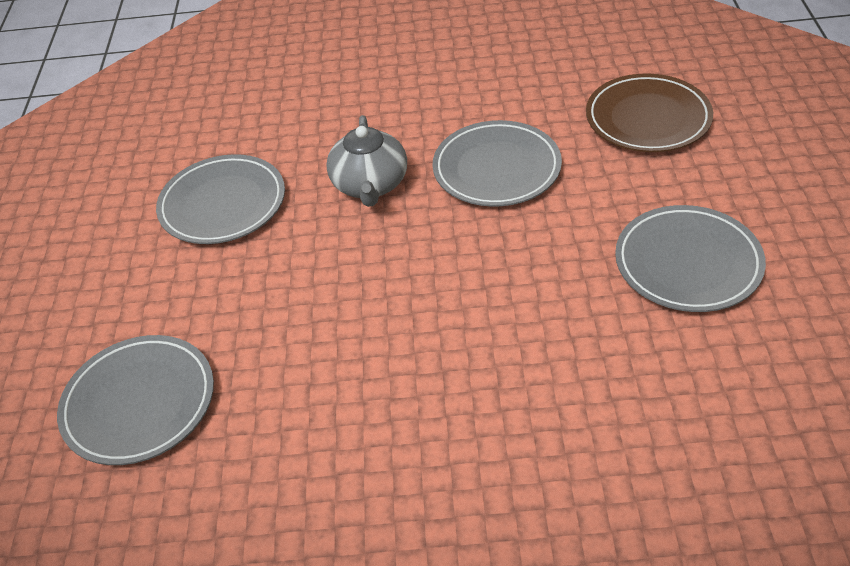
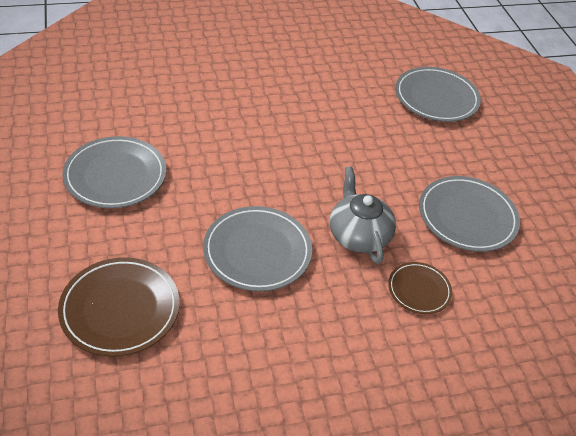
camera: 160 degrees right, 0 degrees up
(326, 132) = (419, 290): none -> brown plate

